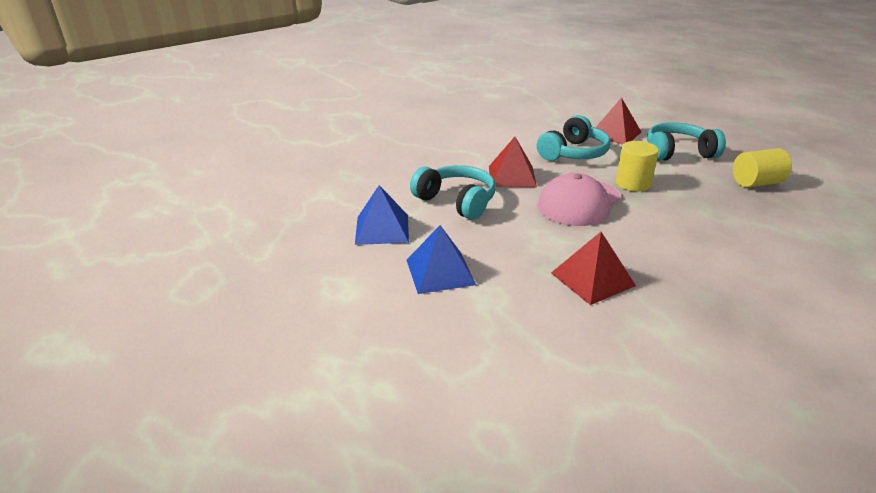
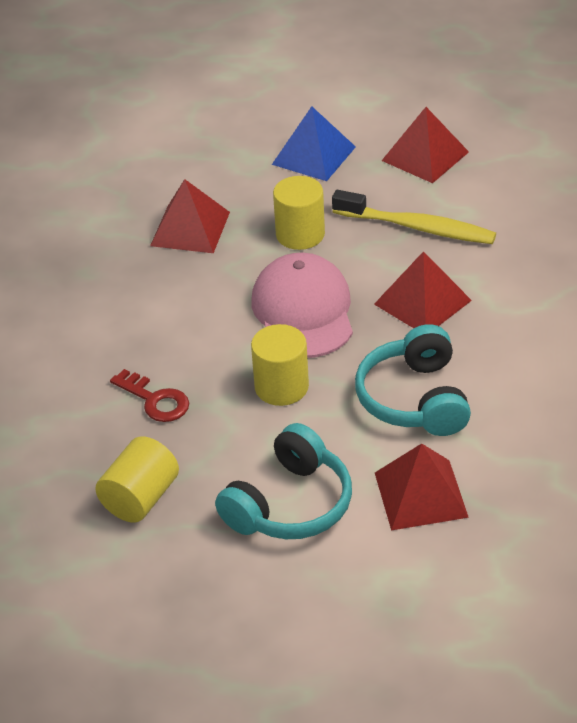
camera: 135 degrees right, 10 degrees up
(382, 229) = (425, 156): blue pyramid -> red pyramid
(456, 201) = (418, 227): turquoise headphones -> yellow toothbrush
(525, 234) = (300, 234): none -> yellow cylinder
(714, 210) = (155, 400): none -> red key

